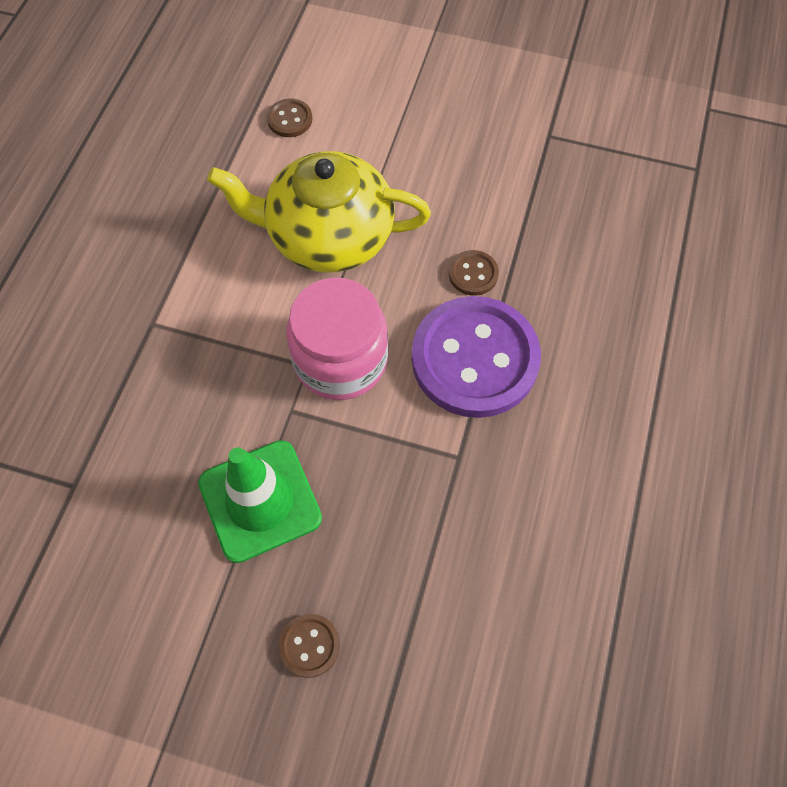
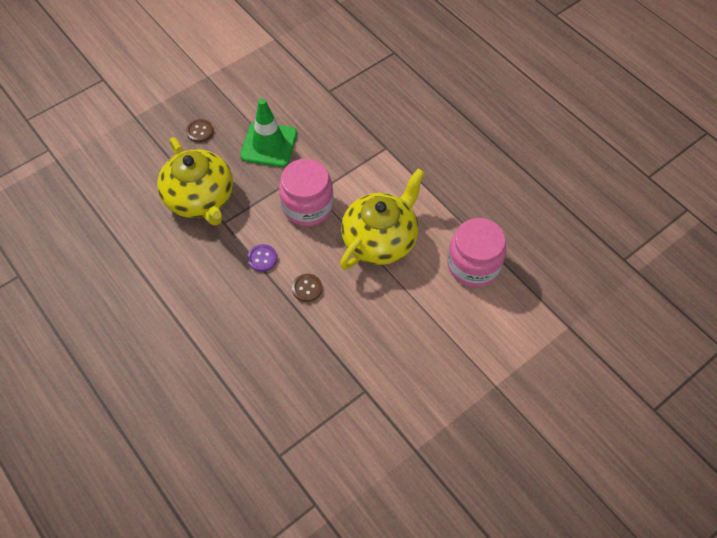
camera: 125 degrees right, 5 degrees down
(289, 119) = (473, 265): brown button -> pink jar
(444, 528) = (200, 198): none -> yellow teapot
(474, 359) = (262, 258): purple button -> purple button, size x0.41

